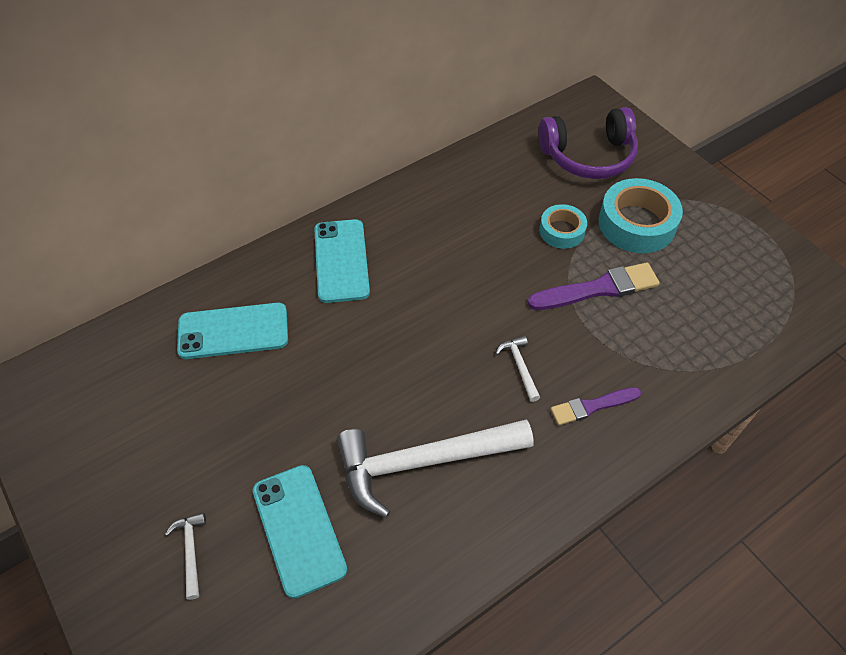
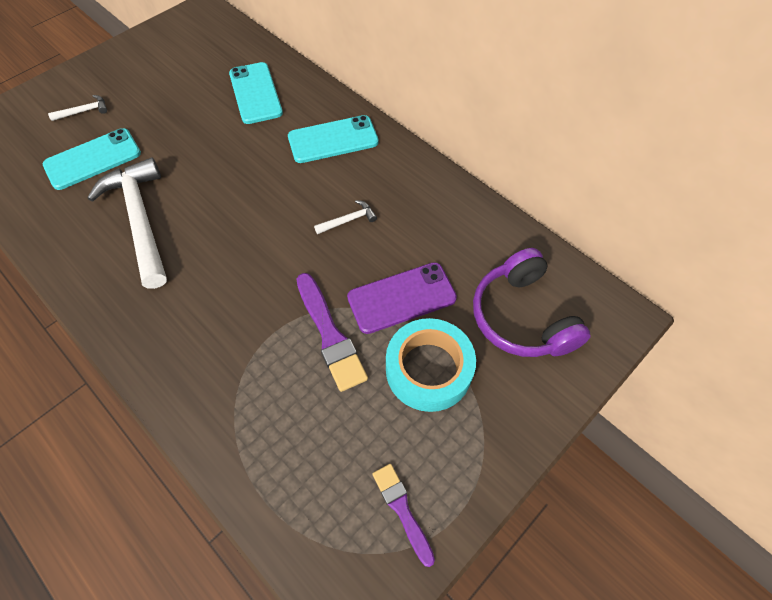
camera: 80 degrees right, 5 degrees up
(519, 367) = (232, 275): white hammer -> white hammer (348, 220)
(562, 231) = (401, 298): turquoise tape -> purple phone
(592, 406) = (191, 335): purple brush -> purple brush (402, 510)

